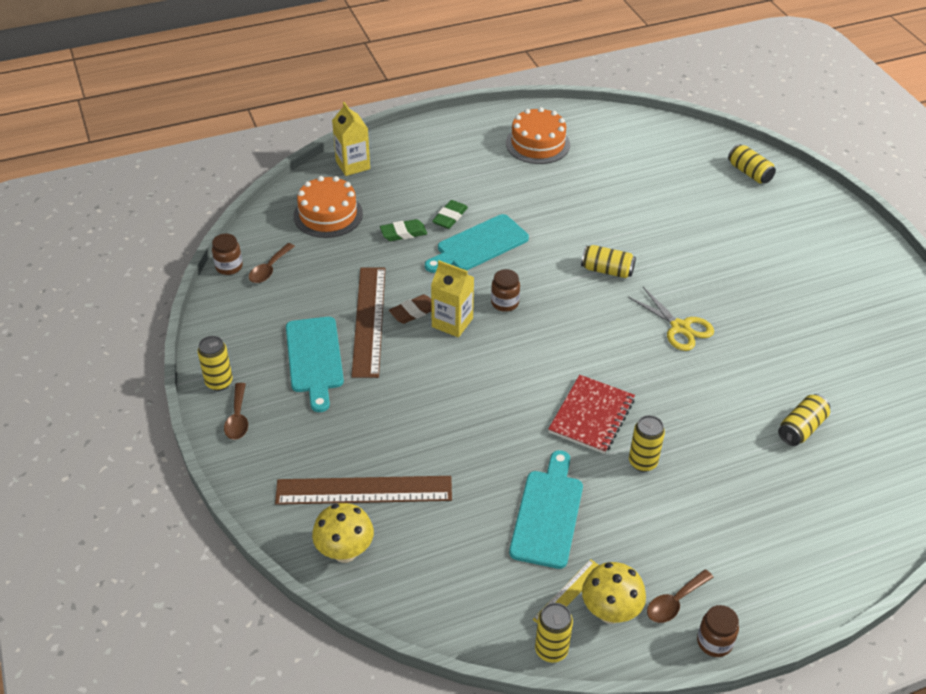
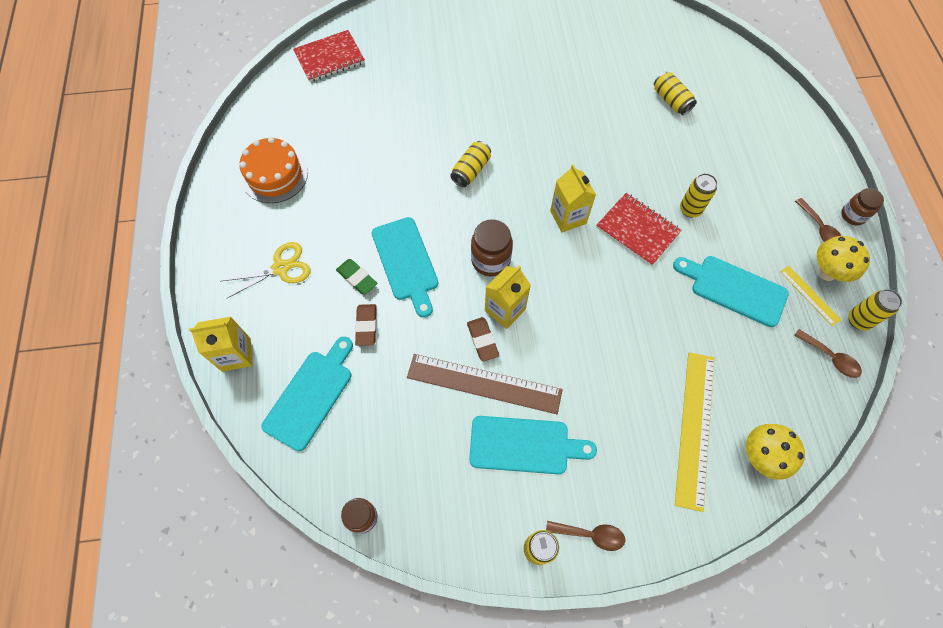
camera: 75 degrees left, 20 degrees up
(269, 269) = (379, 472): brown spoon -> brown spoon (830, 357)
(328, 215) = (311, 395): orange cake -> turquoise cutting board
(364, 490) = (694, 428): brown ruler -> yellow ruler
(403, 233) = (366, 326): green eraser -> brown eraser
(504, 303) = (490, 260): brown jar -> brown jar, size x1.50
(583, 354) = (568, 217): none -> yellow carton
(680, 327) = (552, 140): yellow scissors -> yellow scissors (281, 268)
(694, 146) = (329, 58): none -> red notebook
(749, 173) = (381, 33): yellow can -> none

